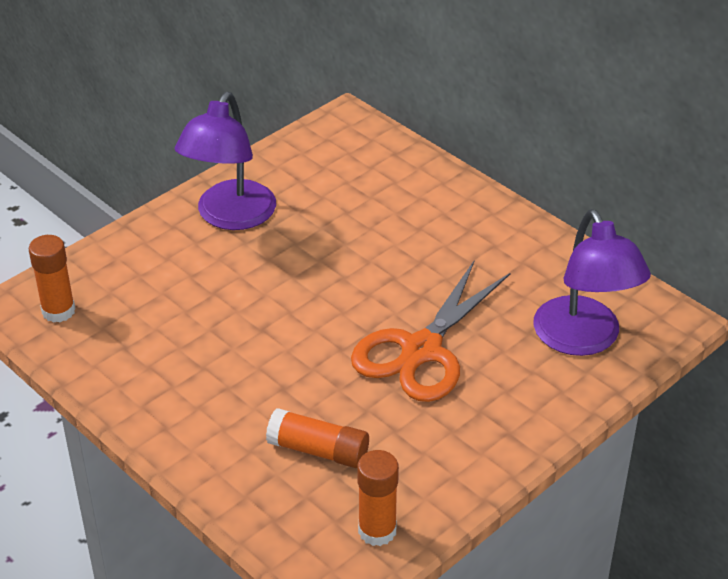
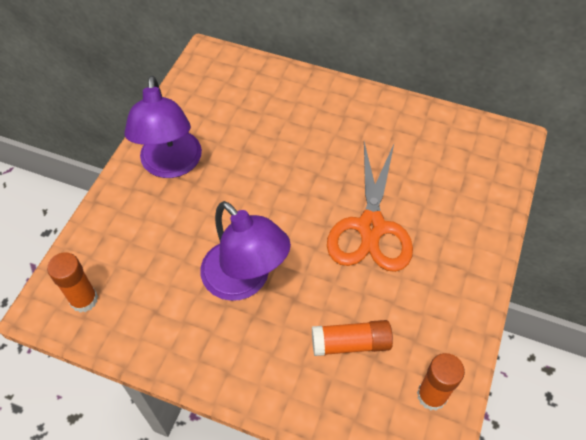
camera: 25 degrees left, 15 degrees up
(583, 340) = (469, 177): purple lamp -> purple lamp (244, 281)

